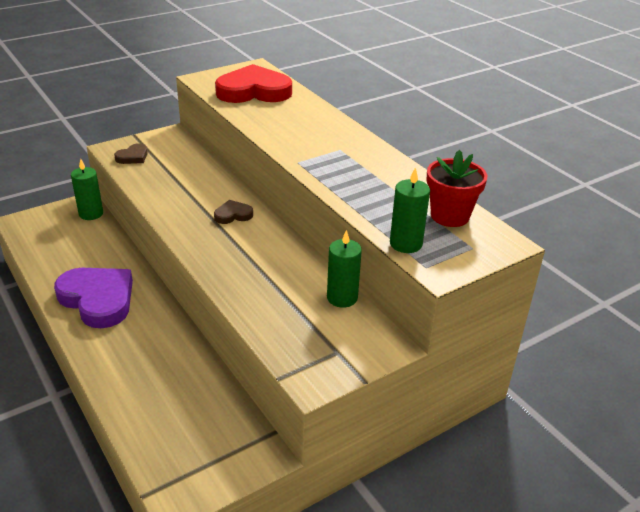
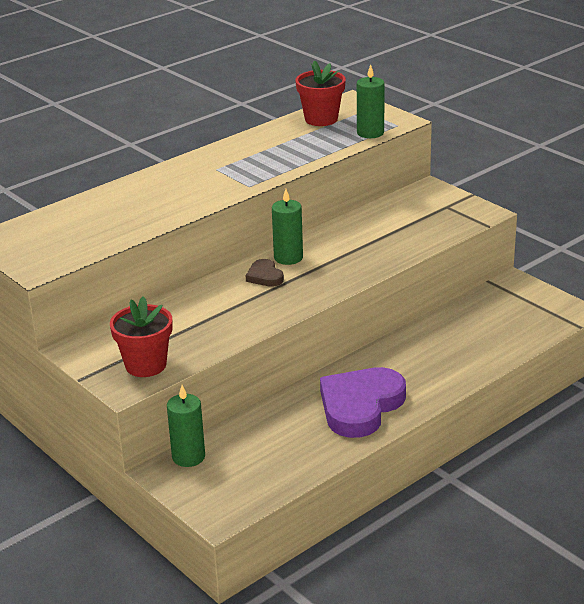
camera: 95 degrees left, 5 degrees down
(133, 157) = (146, 365): brown heart -> red flower pot
(254, 91) = (76, 229): red heart -> none
(342, 298) = (379, 209): green candle -> green candle (288, 258)

